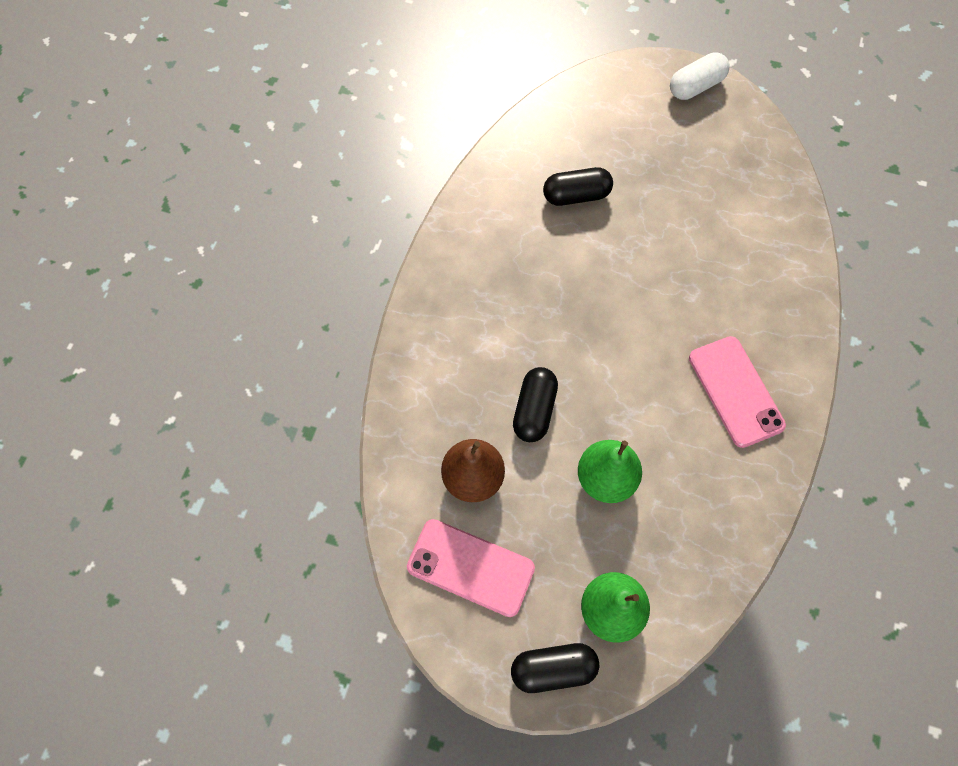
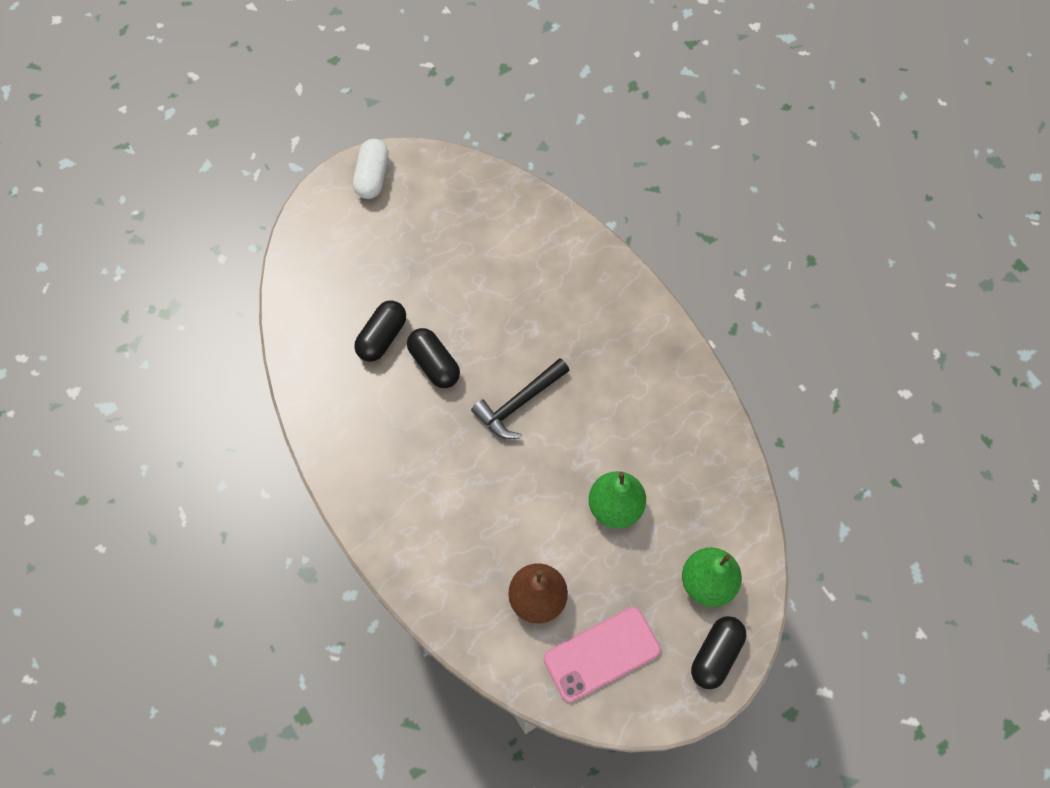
camera: 50 degrees left, 0 degrees up
(534, 410) = (524, 512): black capsule -> black capsule (434, 364)
(620, 334) = (519, 403): none -> black hammer
(735, 391) = (627, 366): pink phone -> none

